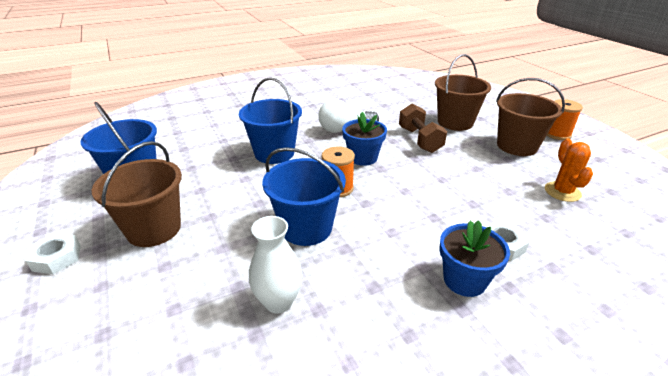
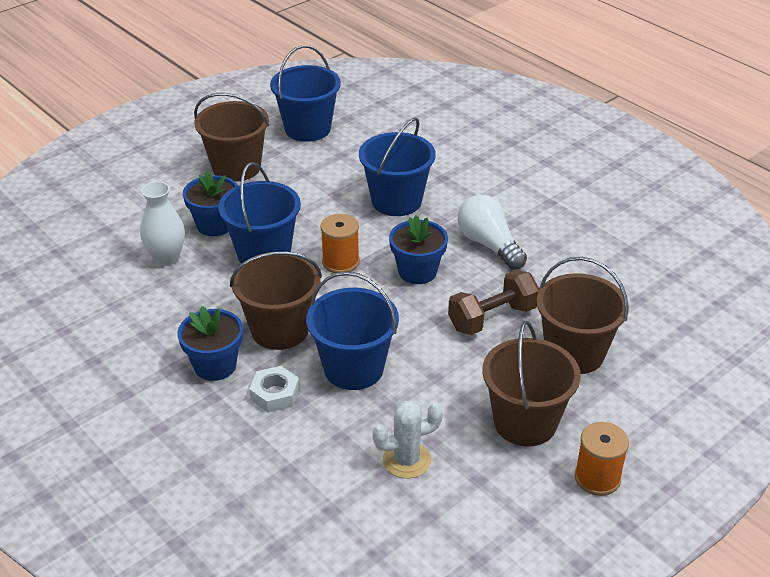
camera: 75 degrees right, 5 degrees up
(57, 258) = (190, 136): white nut -> none
(241, 256) = (215, 225): none -> blue flower pot
(417, 232) = (280, 330): none -> brown bucket
(468, 200) = (353, 368): none -> blue bucket
(562, 192) = (407, 460): orange cactus -> white cactus

